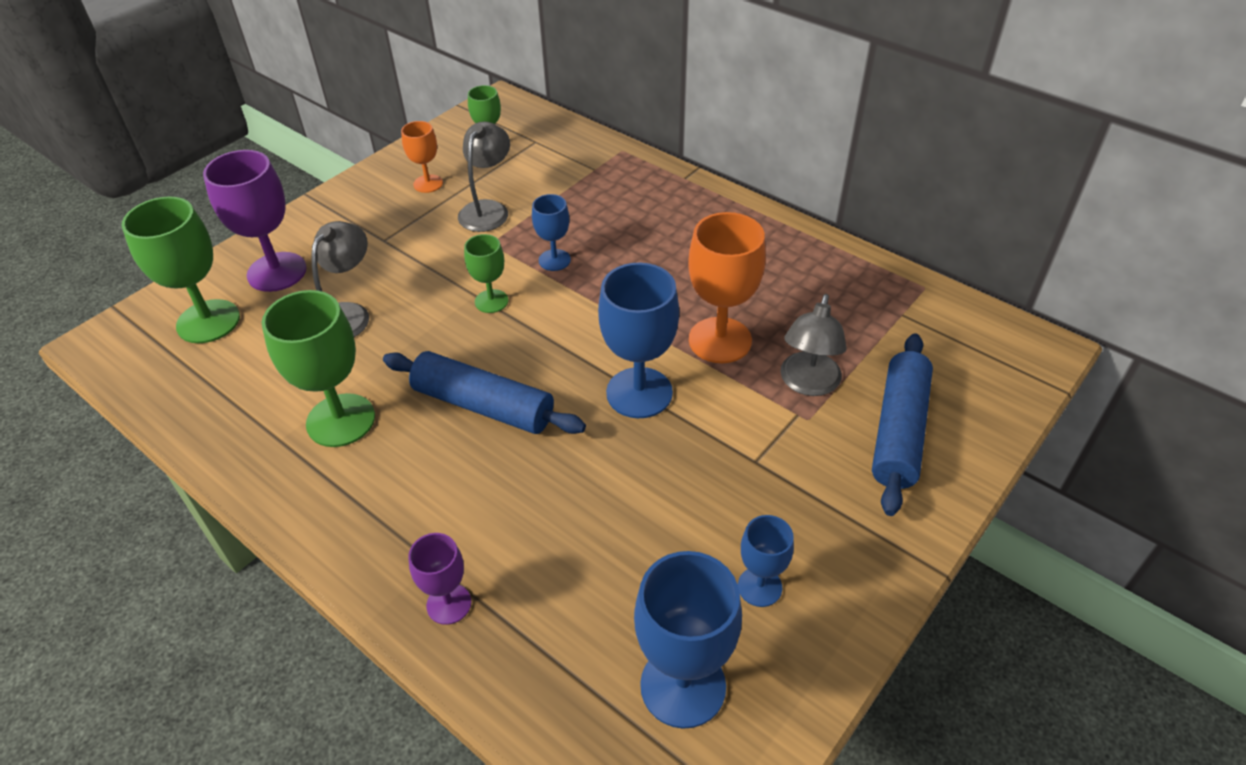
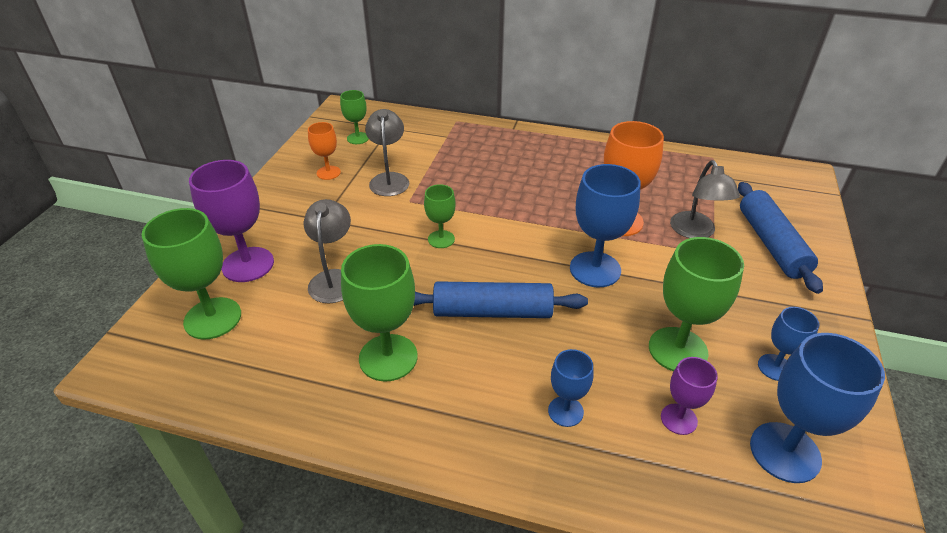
camera: 25 degrees left, 5 degrees down
(449, 604) = (581, 462): purple goblet -> purple goblet (678, 419)
(554, 260) = (465, 200): blue goblet -> blue goblet (565, 411)
(657, 523) = (677, 350): none -> green goblet

